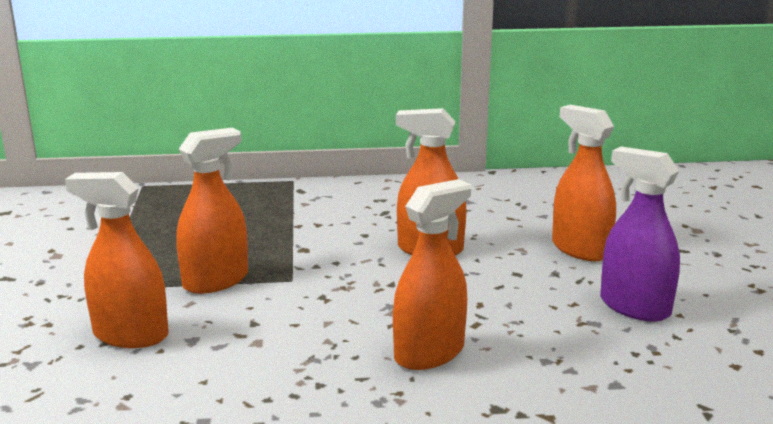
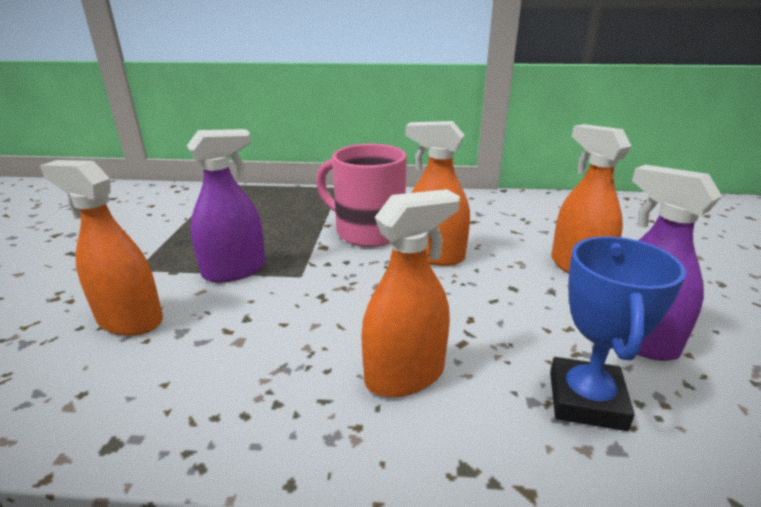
camera: 10 degrees right, 5 degrees up
(216, 281) = (234, 271): orange spray bottle -> purple spray bottle
(347, 229) = (367, 232): none -> pink mug
(591, 355) = (586, 400): none -> blue trophy

